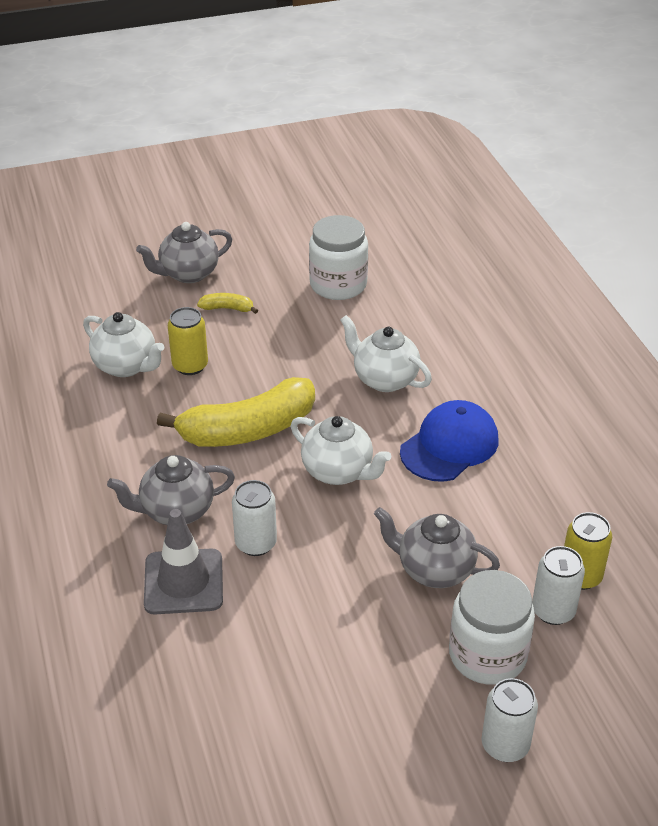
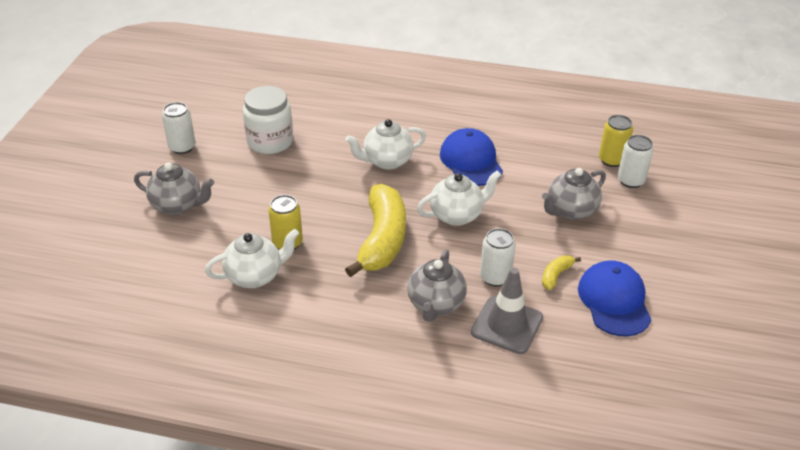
camera: 60 degrees left, 0 degrees up
(188, 274) = (178, 205): grey teapot -> grey teapot turned 75 degrees counterclockwise
(227, 308) = (241, 201): yellow banana -> yellow banana (556, 275)
(293, 668) = (614, 301): none -> blue cap
(487, 655) = (648, 218): white jar -> none
(505, 745) = (716, 239): white can -> white can (182, 147)

